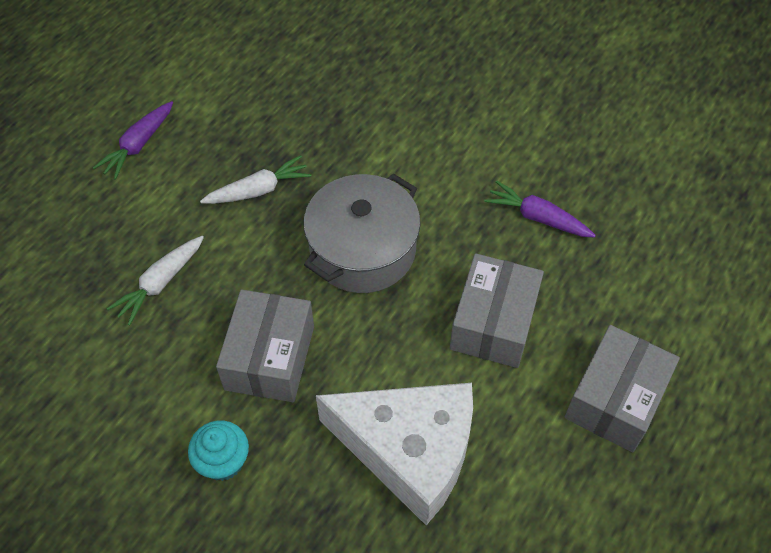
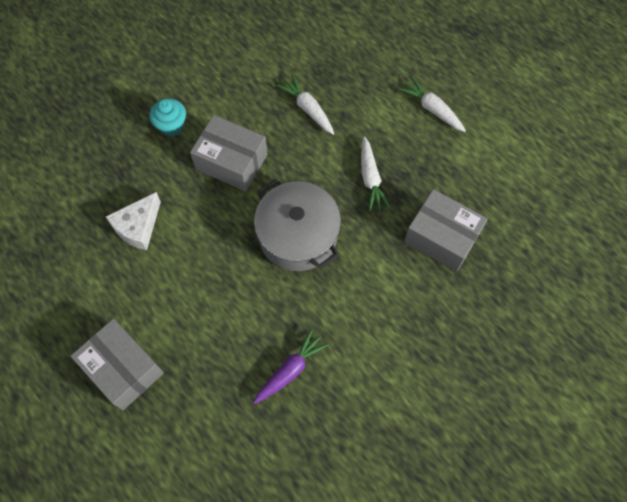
camera: 105 degrees right, 10 degrees up
(138, 145) = (432, 109): purple carrot -> white carrot
(409, 451) = (138, 227): white cheese -> white cheese, size x0.55
(493, 323) = (209, 306): grey box -> grey box (441, 237)

